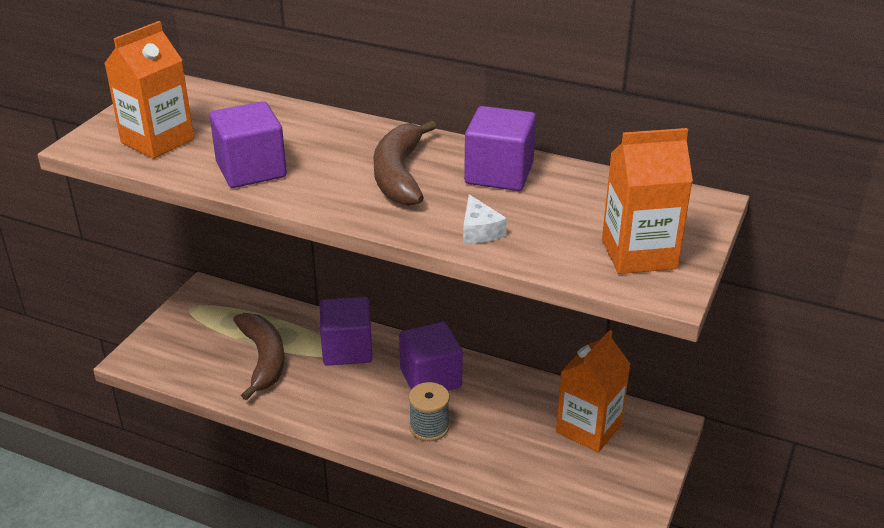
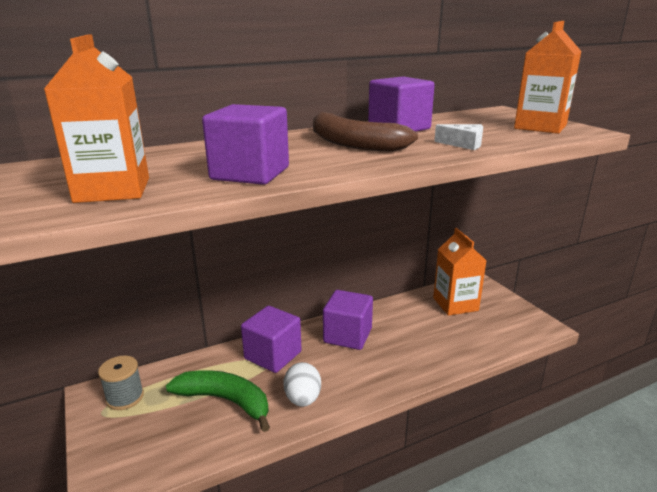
camera: 50 degrees left, 10 degrees down
(263, 359) = (225, 401): brown banana -> green banana
(309, 400) = (303, 399): none -> white egg
(429, 427) = (394, 358): grey spool -> grey spool (125, 397)

